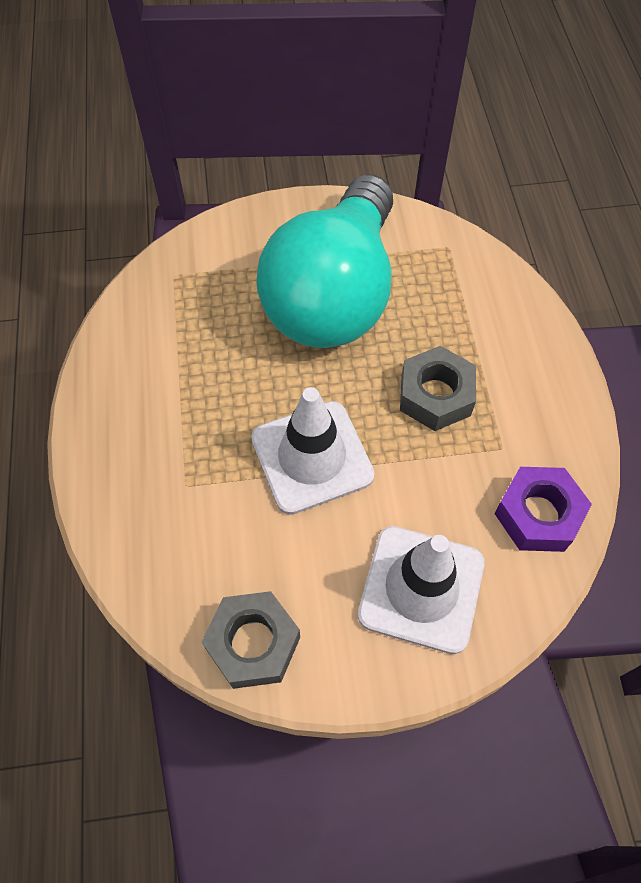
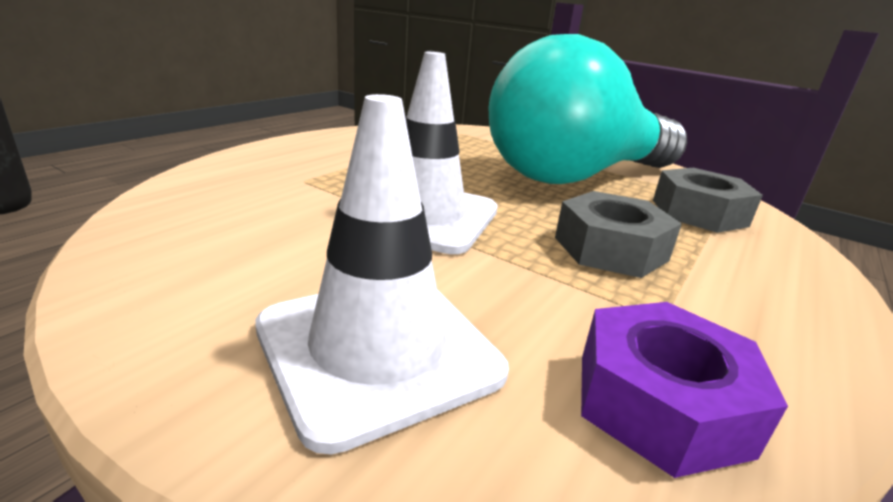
camera: 40 degrees right, 35 degrees down
(253, 643) = (151, 263): grey nut -> grey nut (699, 213)

